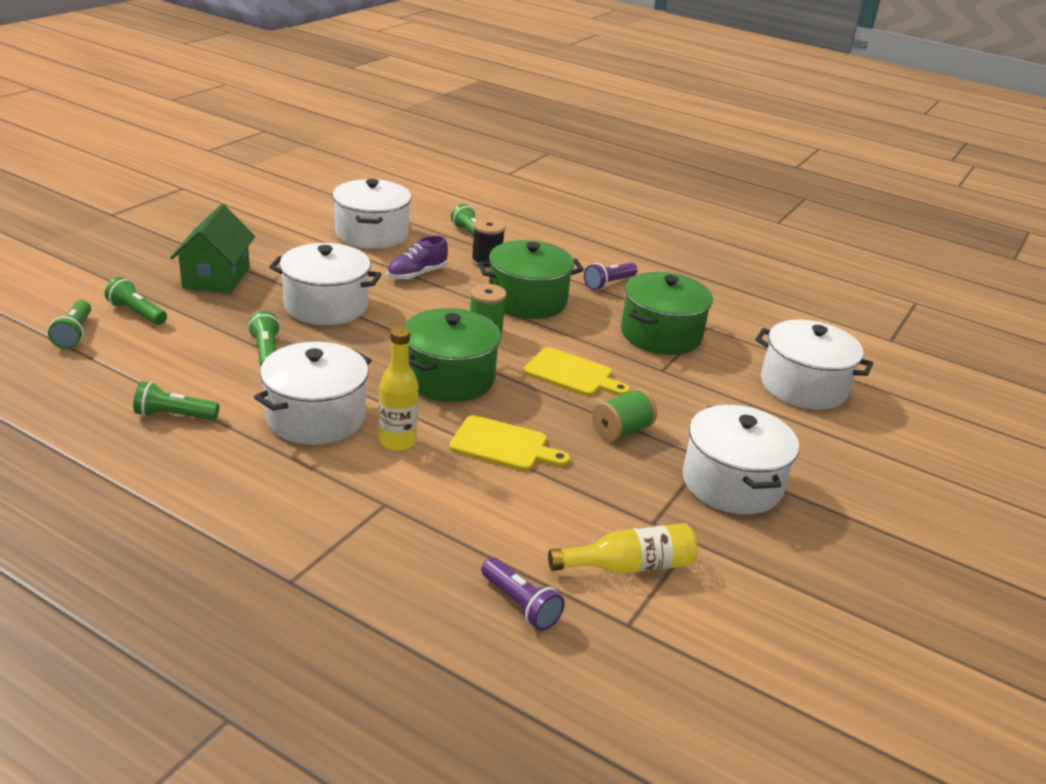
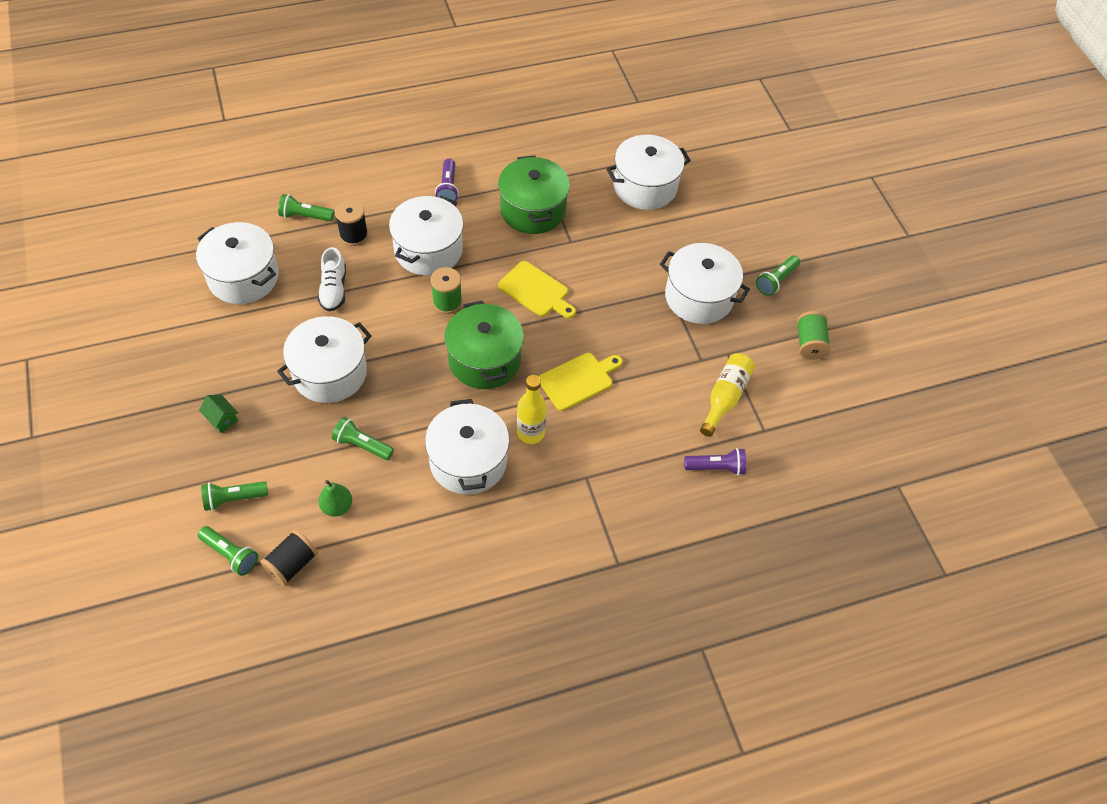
camera: 50 degrees left, 25 degrees up
(91, 368) = (292, 564): none -> black spool
(174, 415) = (399, 541): green flashlight -> green flashlight (776, 281)
(181, 365) = (337, 506): none -> green pear
(216, 277) = (222, 419): green house -> green house, size x0.46
(417, 274) = (333, 289): purple shoe -> white shoe
(527, 300) = (428, 250): green pot -> white pot
(572, 374) = (536, 291): yellow cutting board -> yellow cutting board turned 60 degrees clockwise
(621, 431) = (612, 310): green spool -> green spool (809, 343)

